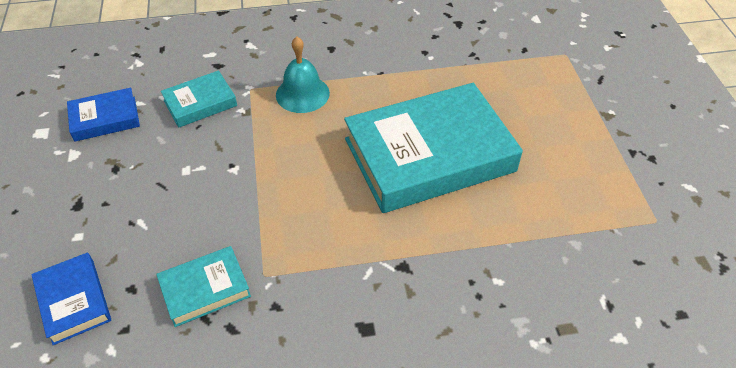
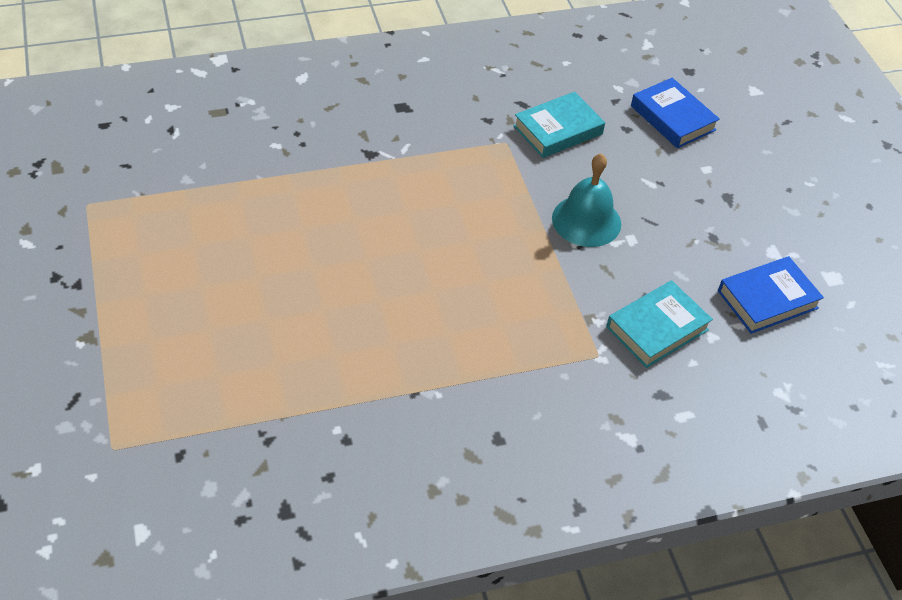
camera: 170 degrees right, 0 degrees up
(302, 94) = (522, 350): turquoise bell -> turquoise bell (586, 221)
(429, 155) = (342, 269): turquoise book -> none

